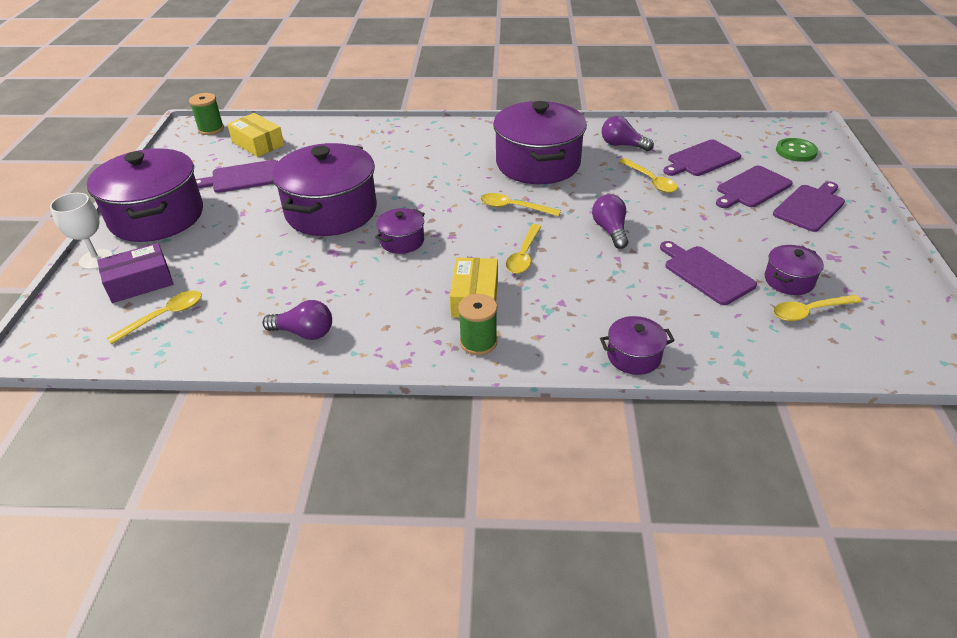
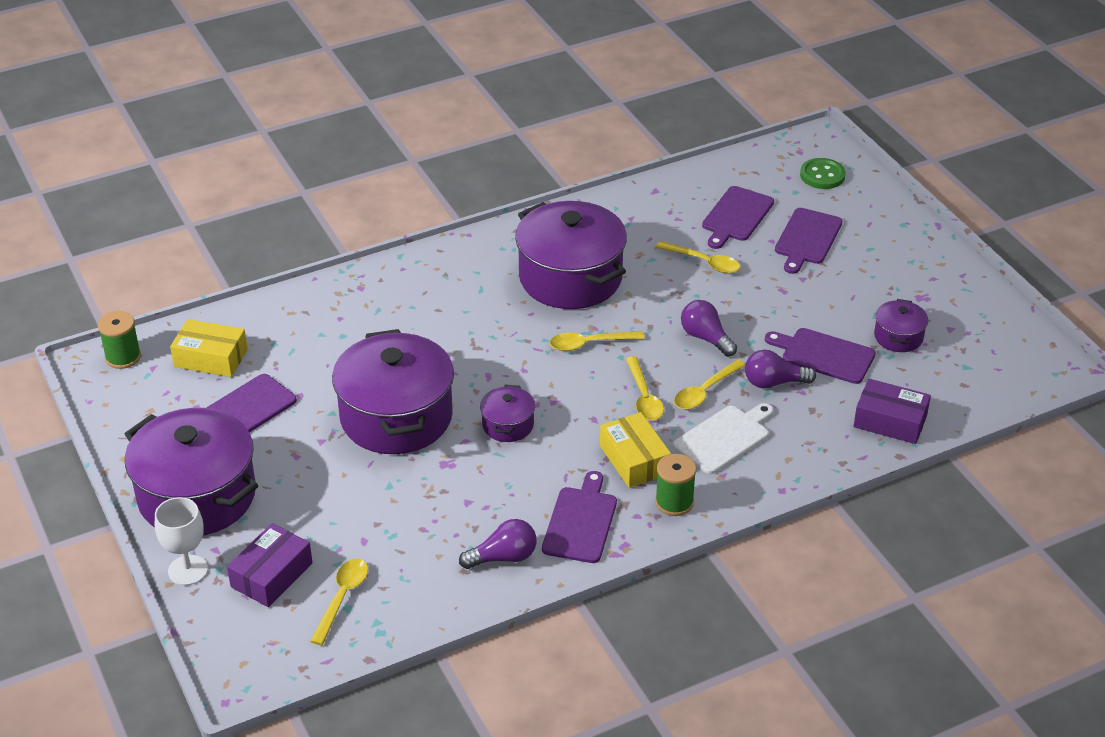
camera: 30 degrees left, 0 degrees up
(565, 307) = (724, 438): none -> white cutting board
(622, 145) = (642, 223): purple light bulb -> purple light bulb (773, 382)
(634, 356) = (816, 462): purple pot -> none
(733, 346) = (890, 421): none -> purple box
(808, 312) = (931, 364): yellow spoon -> yellow spoon (704, 392)
(810, 207) = (872, 244): purple cutting board -> purple cutting board (580, 522)

